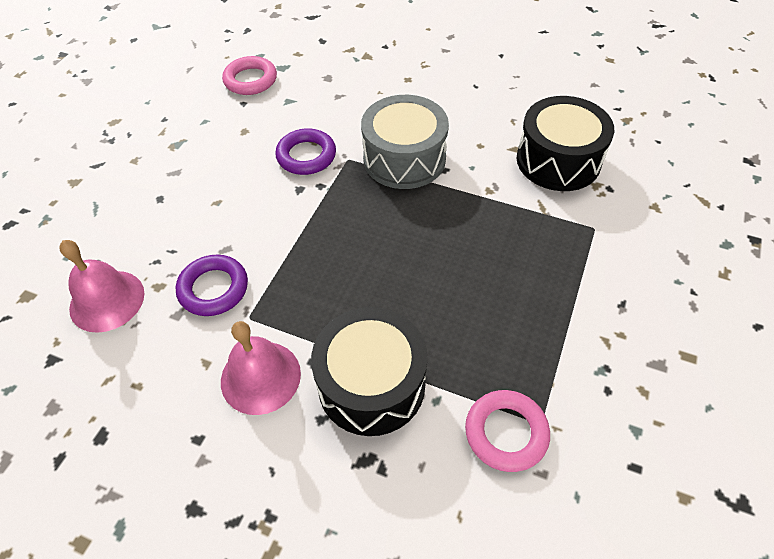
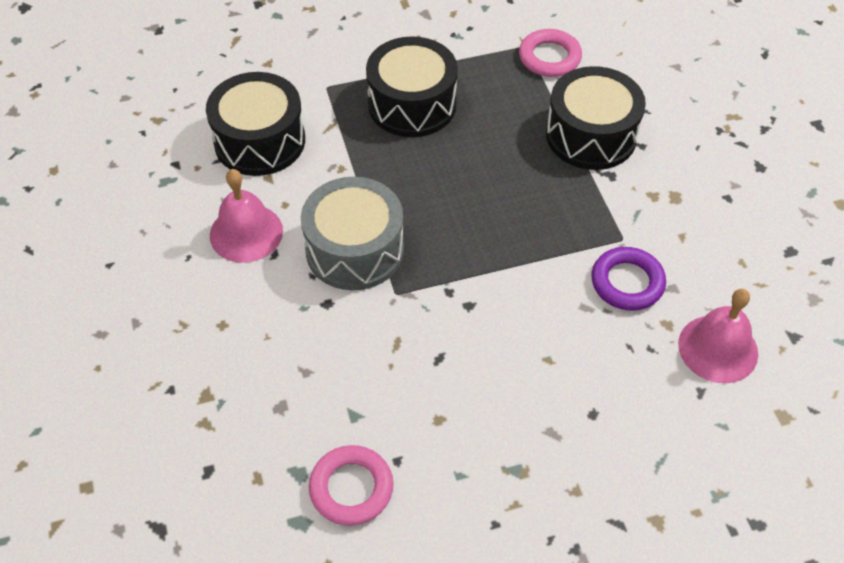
camera: 130 degrees left, 0 degrees up
(260, 377) = (654, 196): pink bell -> pink bell (246, 233)
(306, 156) = (422, 331): purple ring -> none
(526, 273) = (412, 104): none -> black drum

